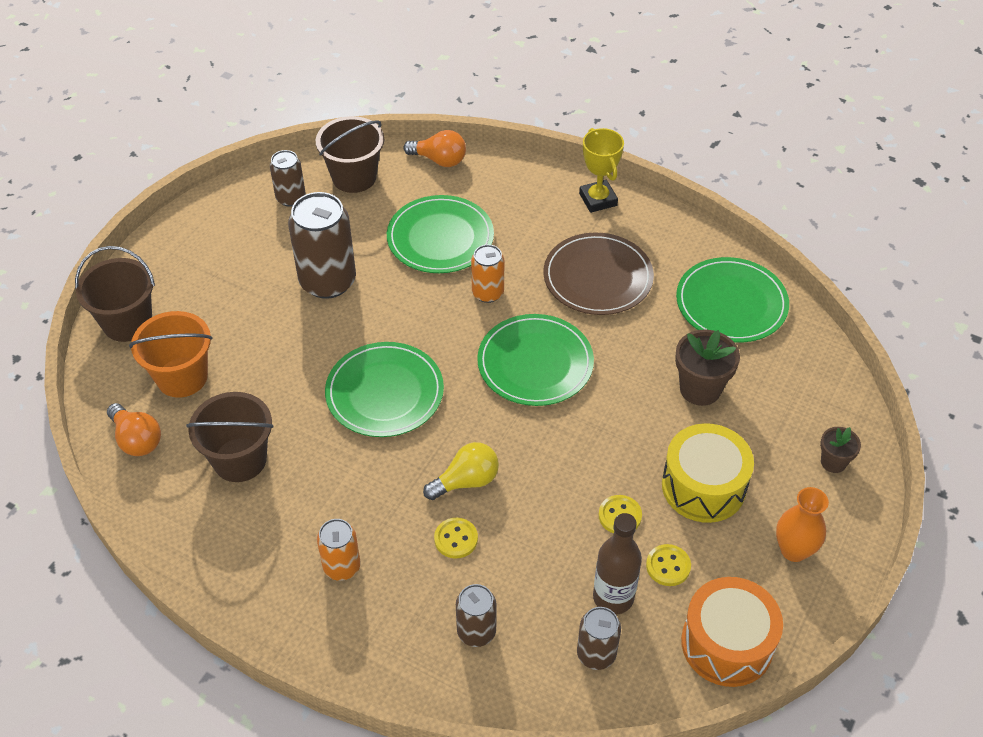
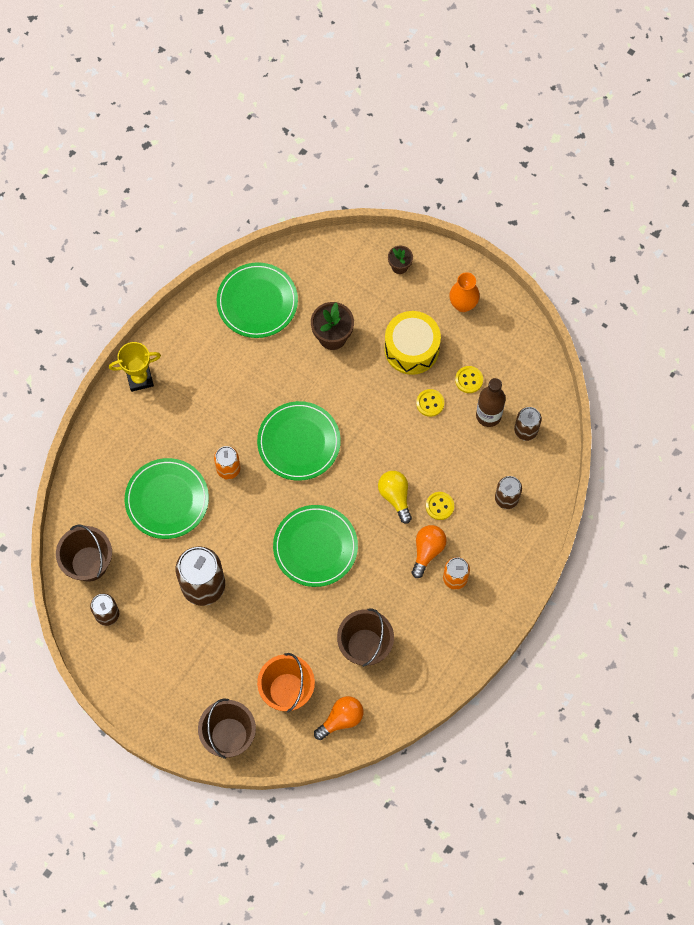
camera: 85 degrees left, 20 degrees up
(439, 160) = (78, 495): orange light bulb -> orange light bulb (427, 551)
(597, 277) = (221, 389): brown plate -> none
(727, 643) = (523, 355): orange drum -> none

